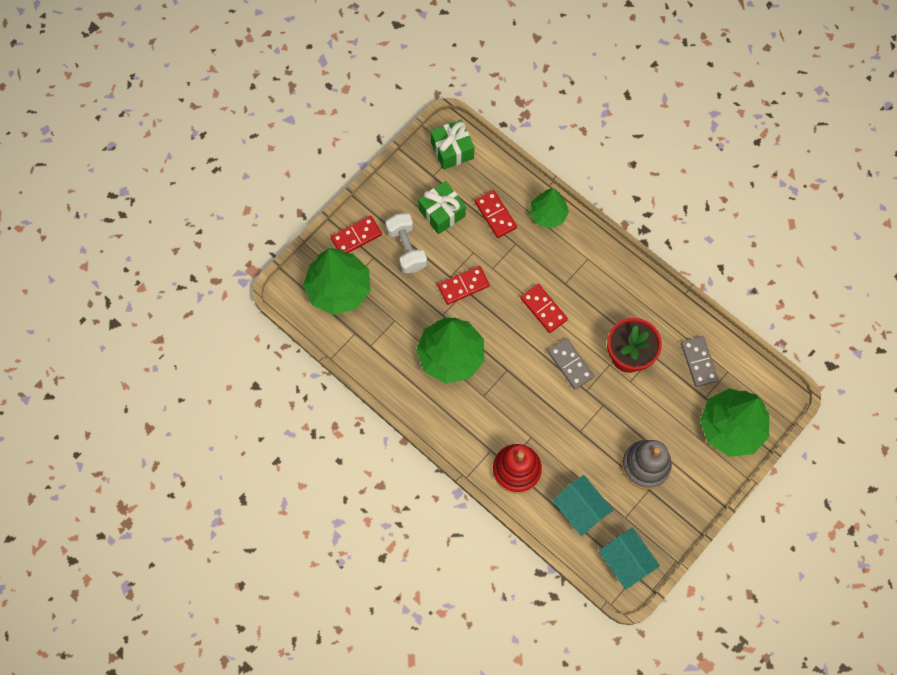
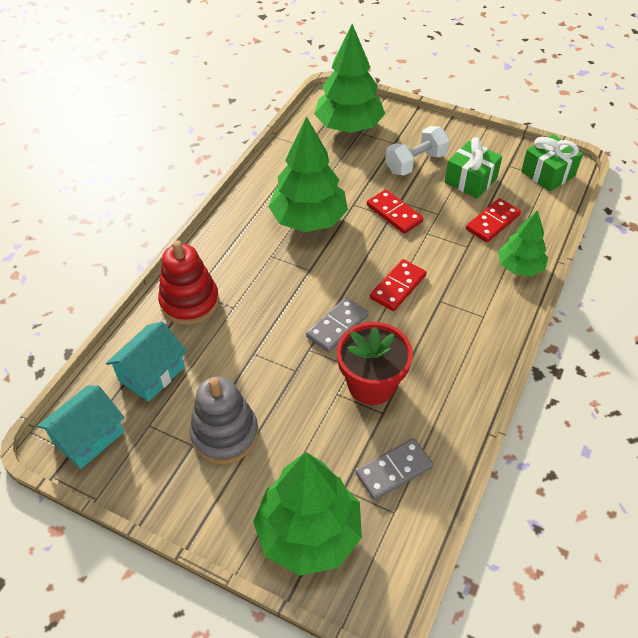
camera: 75 degrees right, 20 degrees down
(356, 236) = (410, 127): red domino -> none

